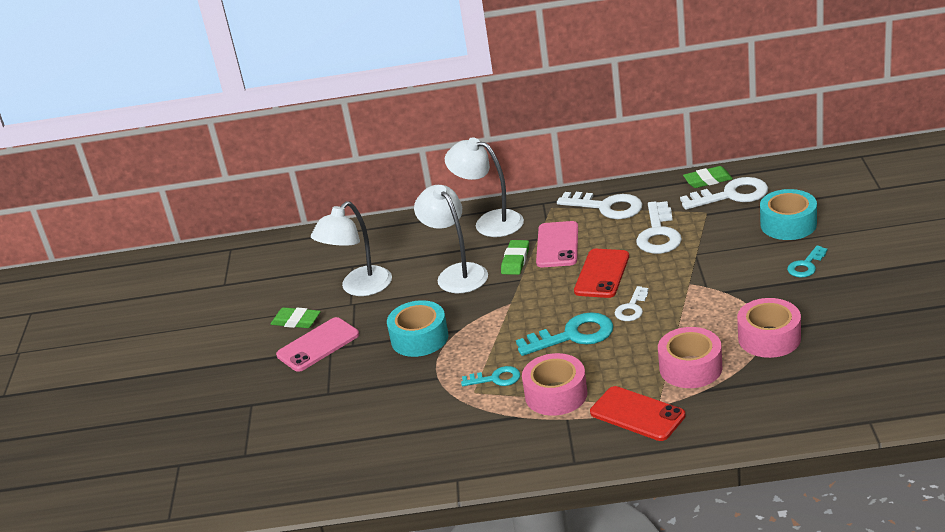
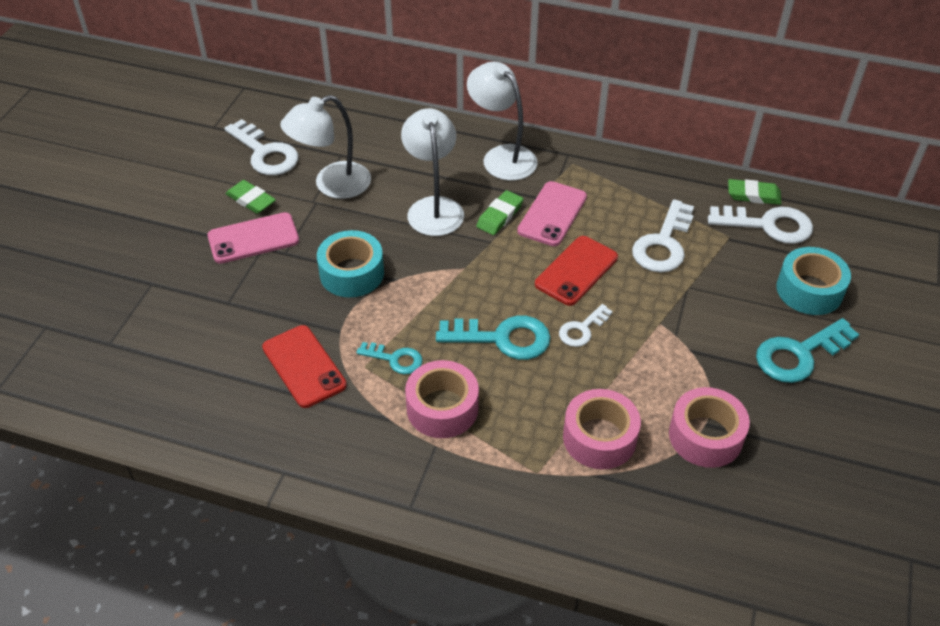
camera: 15 degrees right, 15 degrees up
(607, 207) = (629, 186): white key -> white key (265, 153)
(637, 414) = (509, 474): red phone -> red phone (303, 366)
(806, 265) = (799, 354): turquoise key -> turquoise key, size x1.72

